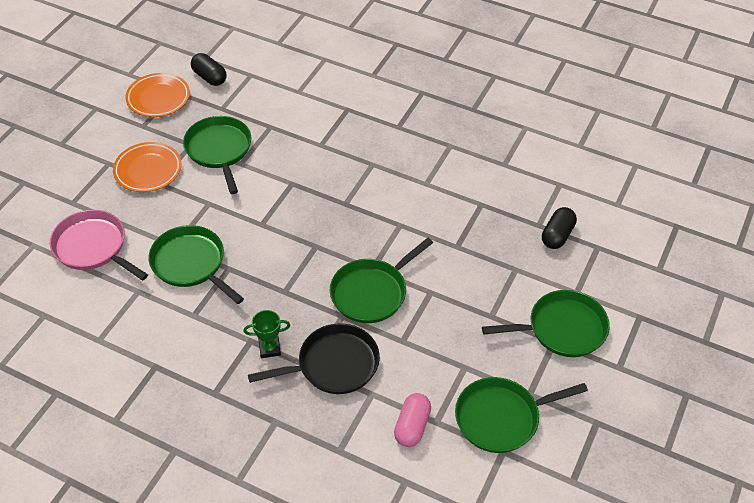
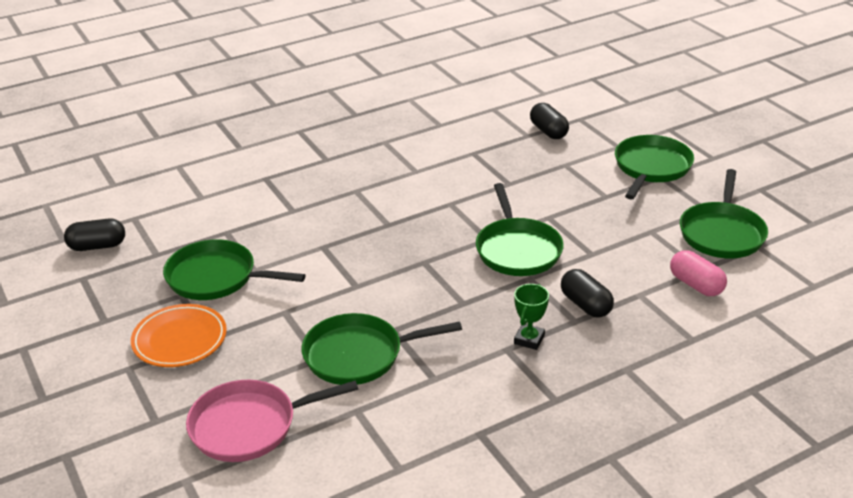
camera: 55 degrees left, 15 degrees down
(158, 98) = (76, 293): orange plate -> none
(334, 364) = (585, 305): black pan -> black capsule

